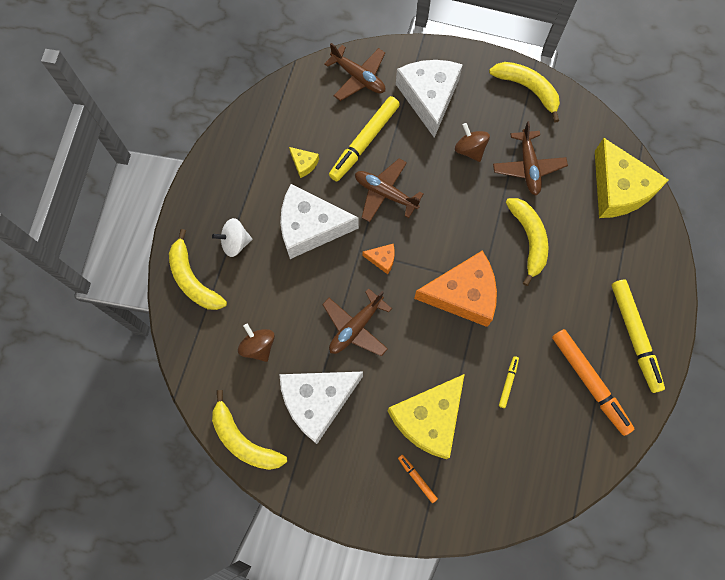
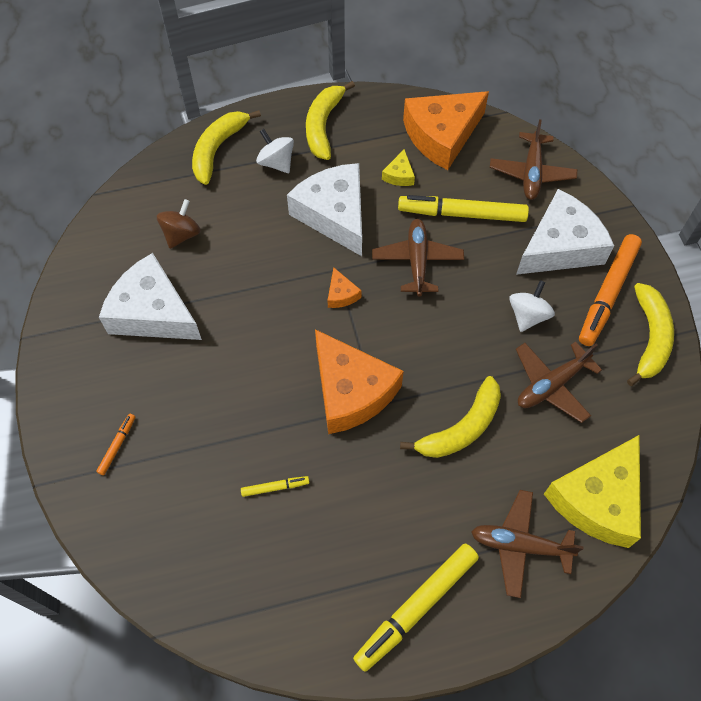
camera: 60 degrees right, 10 degrees down
(244, 440) = (80, 270): yellow banana -> yellow banana (323, 126)
(287, 115) = (442, 135): none -> orange cheese
(356, 327) = (251, 307): brown plane -> brown plane (520, 545)
(429, 418) = (189, 425): yellow cheese -> none
(470, 150) = (528, 315): brown spinning top -> white spinning top
(589, 382) = (327, 580): orange marker -> orange marker (608, 294)

